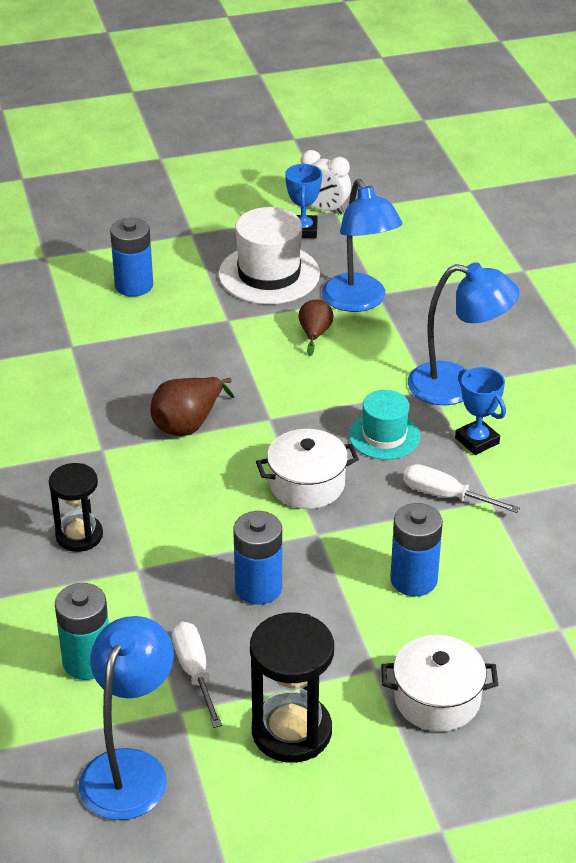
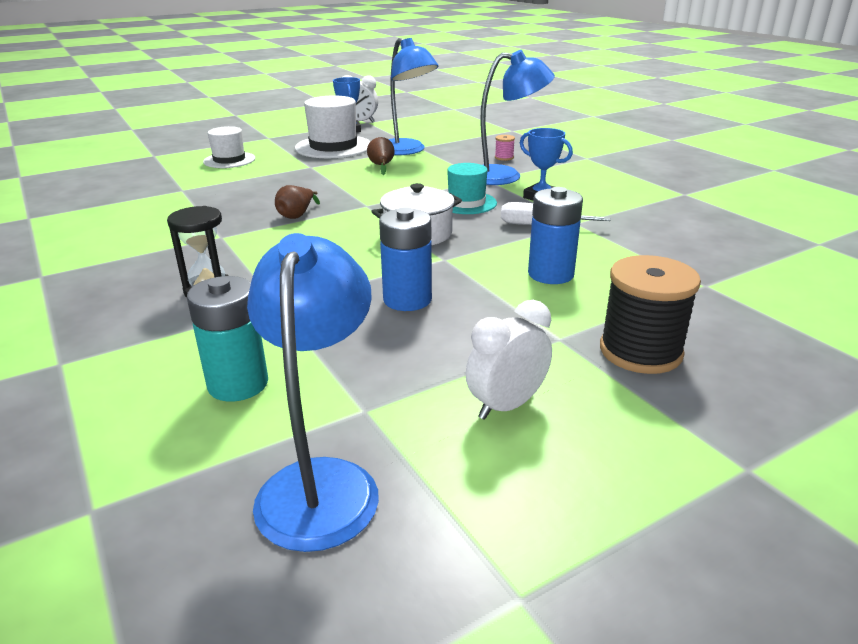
camera: 15 degrees left, 10 degrees down
(134, 285) = (229, 160): blue battery -> white hat
(188, 424) = (297, 215): brown pear -> brown pear, size x0.64
(194, 671) = (368, 372): white screwdriver -> none
(291, 731) = (506, 405): black hourglass -> white clock
(437, 699) = (640, 351): white pot -> black spool
(477, 341) = (504, 157): none -> pink spool

